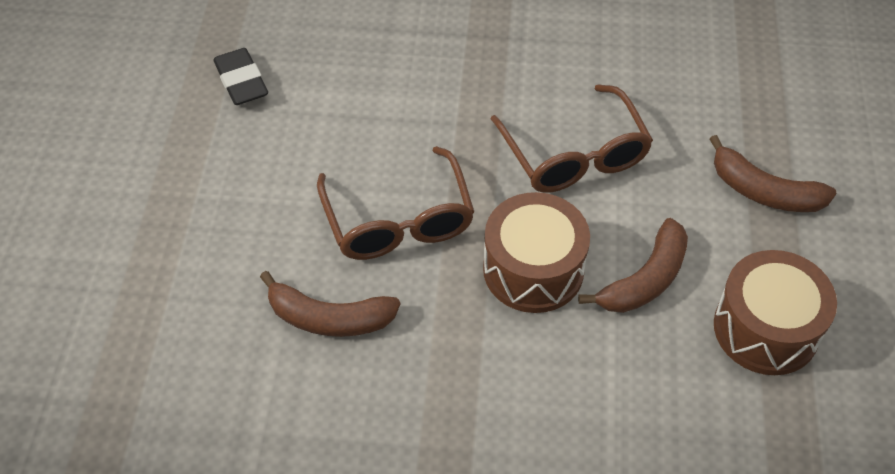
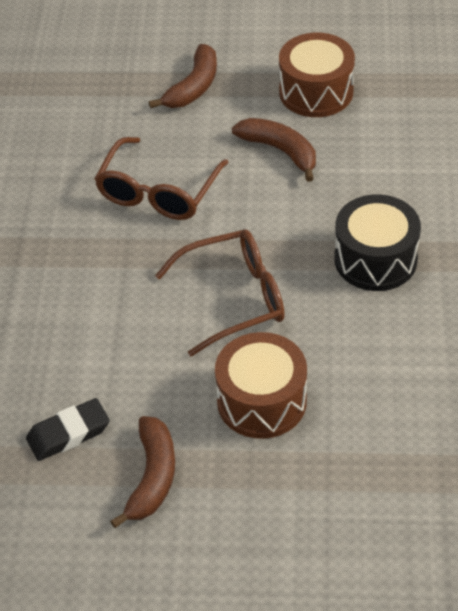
camera: 90 degrees left, 5 degrees down
(329, 318) = (337, 335): brown banana -> brown banana (152, 477)
(446, 371) = (375, 259): none -> black drum
(533, 269) = (277, 213): brown drum -> brown drum (261, 401)
(574, 154) = (159, 191): brown glasses -> brown glasses turned 135 degrees clockwise

